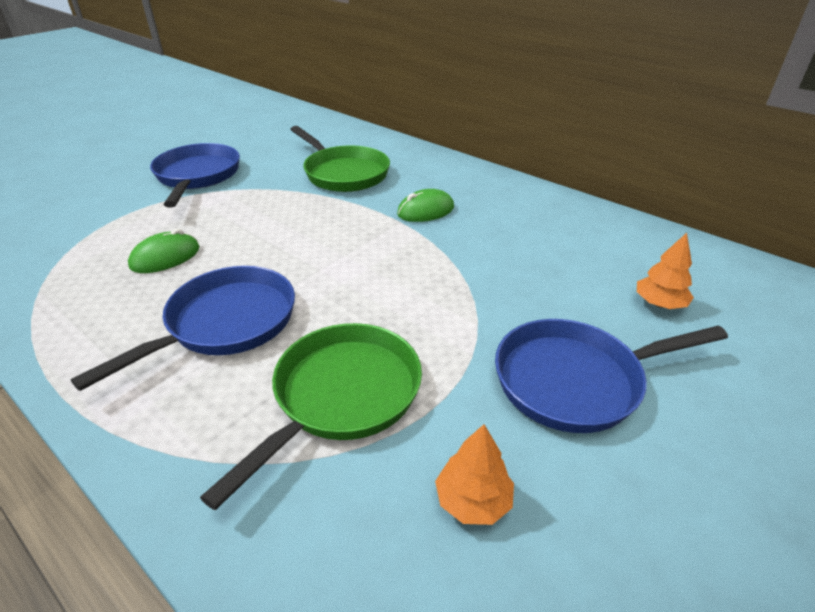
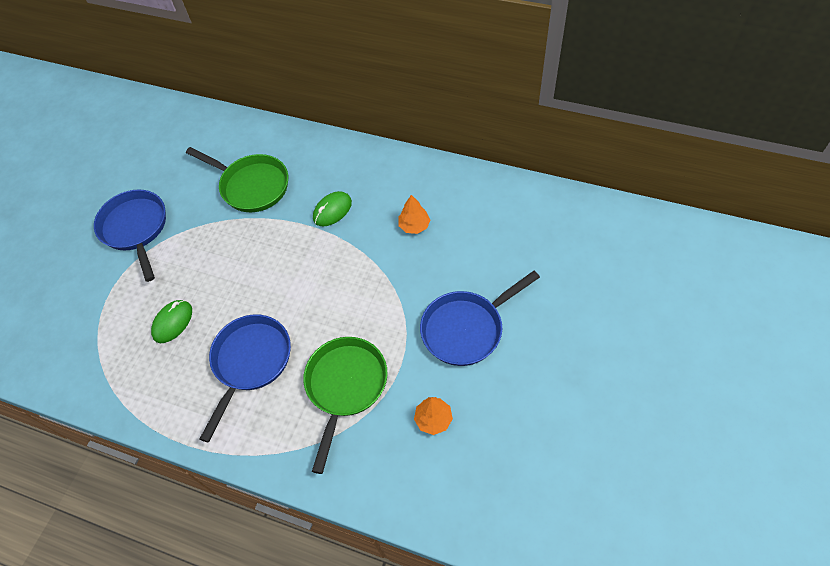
camera: 15 degrees left, 20 degrees up
(659, 304) = (503, 251): orange tree -> orange tree (414, 226)

